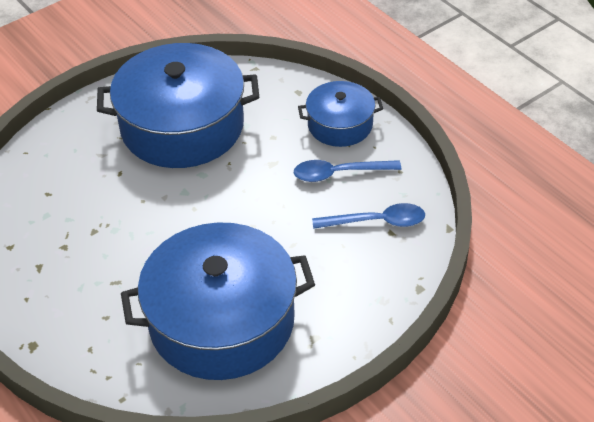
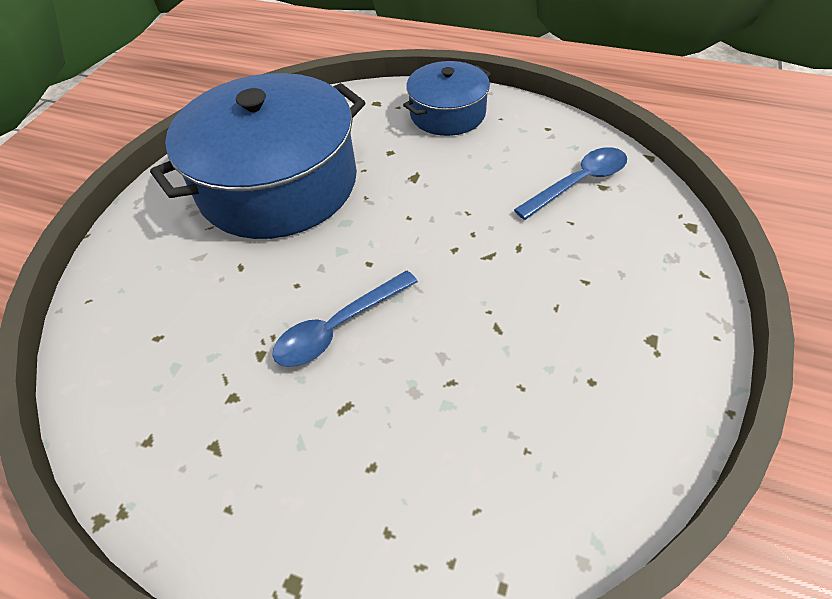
camera: 30 degrees left, 5 degrees up
(222, 321) = (529, 382): blue pot -> none
(338, 173) = (492, 156): blue spoon -> blue spoon (338, 328)

